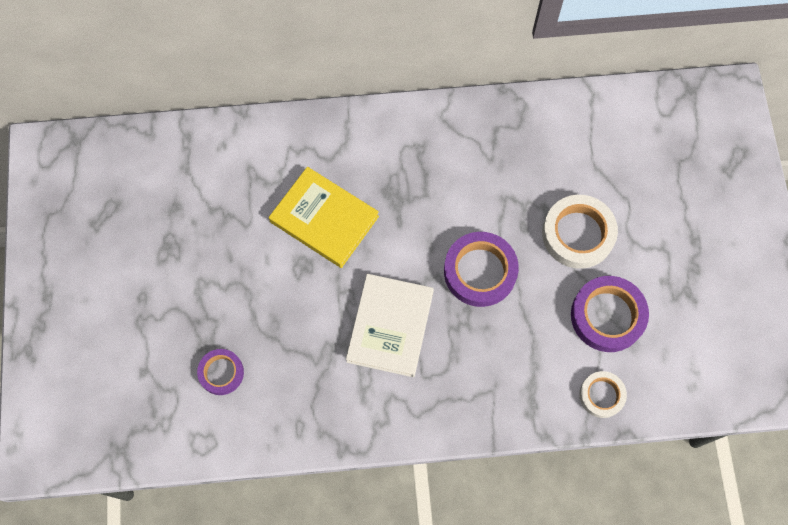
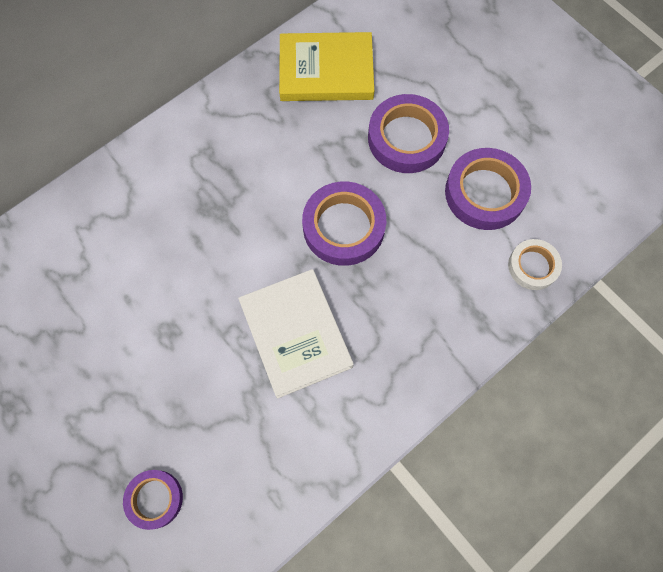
camera: 35 degrees left, 0 degrees up
(324, 219) = (159, 274): yellow book -> yellow book (326, 71)
(578, 234) = (406, 138): white tape -> purple tape

